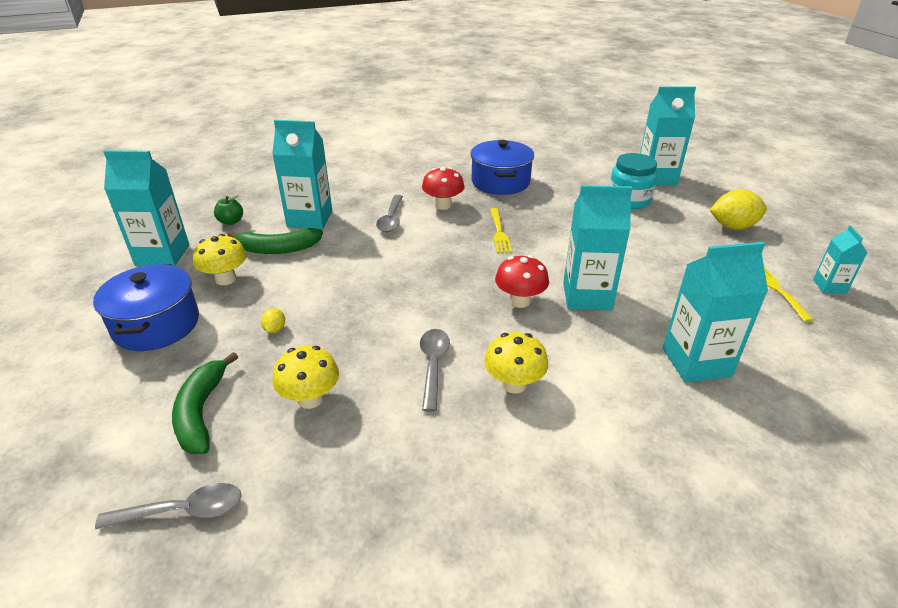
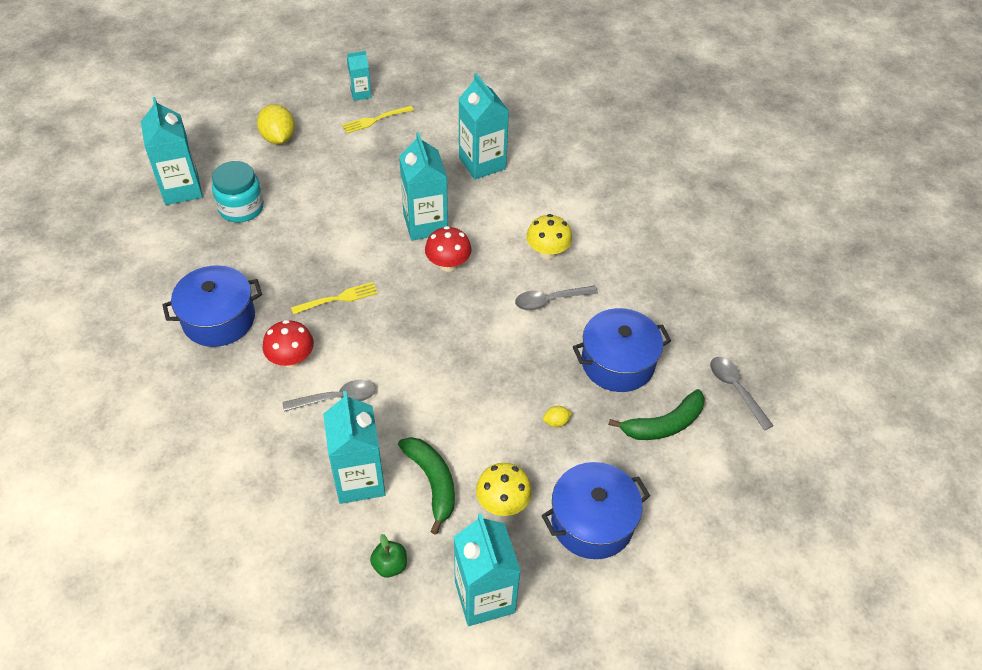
camera: 110 degrees left, 15 degrees up
(310, 399) = (617, 362): yellow mushroom -> blue pot

